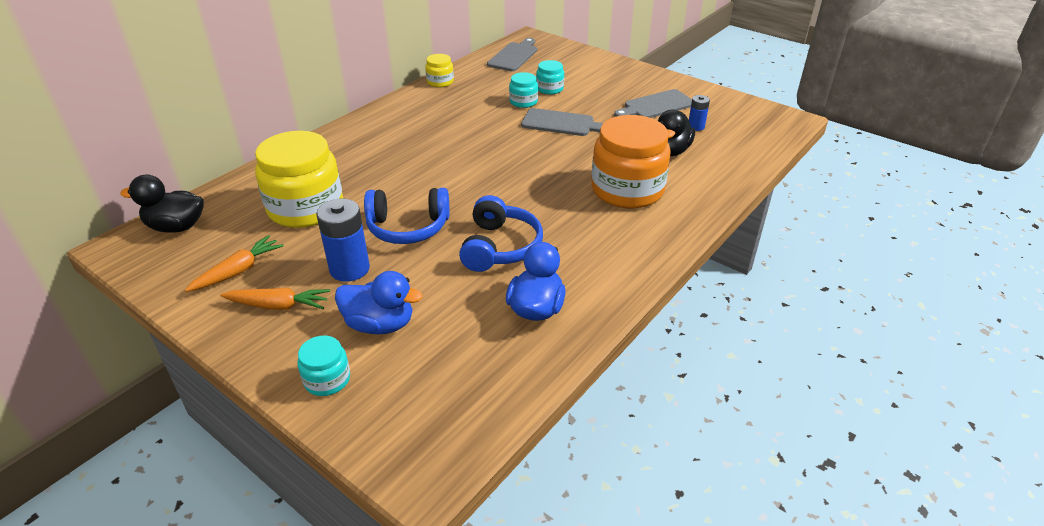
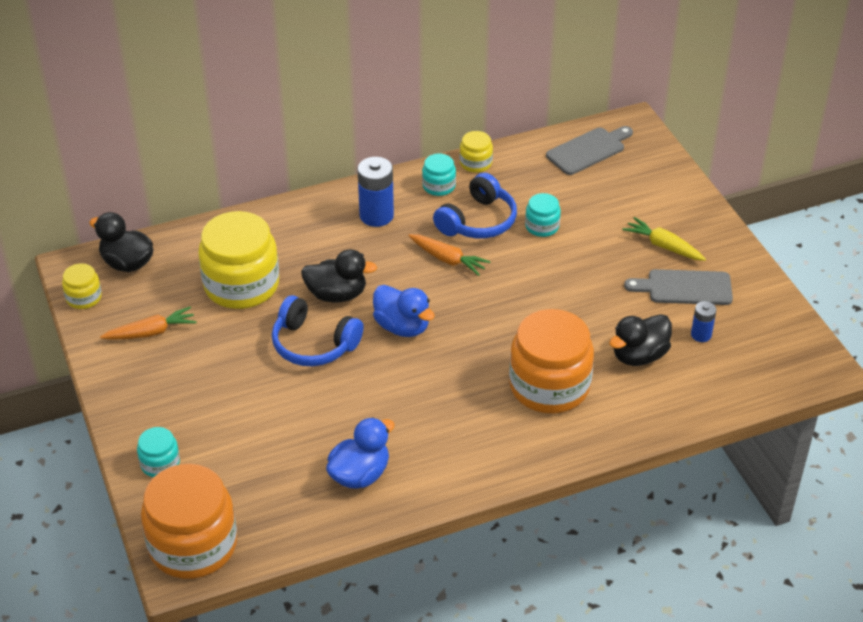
camera: 30 degrees right, 5 degrees up
(144, 267) = (84, 298): none -> yellow jar
(279, 305) = (163, 380): orange carrot -> orange carrot (448, 259)
(349, 269) = (238, 368): blue battery -> blue battery (376, 215)
(380, 324) = (227, 433): blue duck -> blue duck (402, 327)
(399, 188) = (337, 294): none -> black duck
(422, 443) = (193, 545): none -> orange jar
(500, 247) = (377, 400): blue headphones -> blue headphones (478, 221)
(549, 89) = (586, 217): turquoise jar -> turquoise jar (439, 186)
(561, 123) = (557, 273): grey cutting board -> none
(617, 89) = (663, 246): none -> yellow carrot

